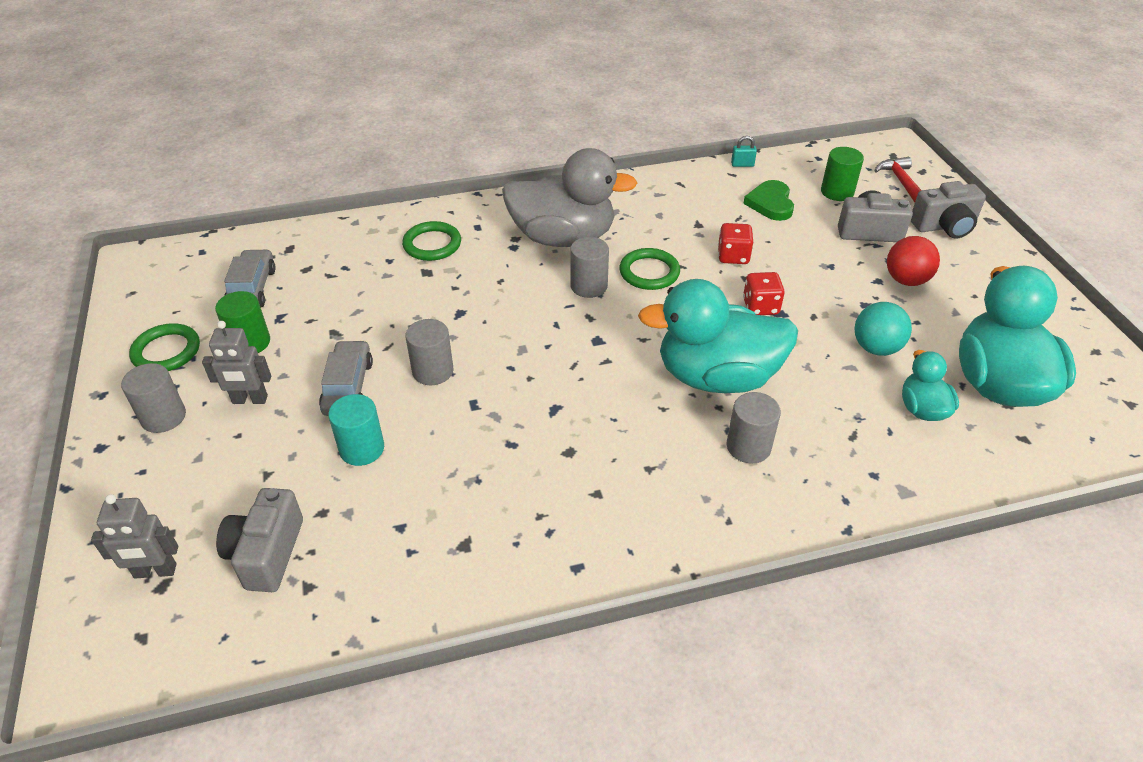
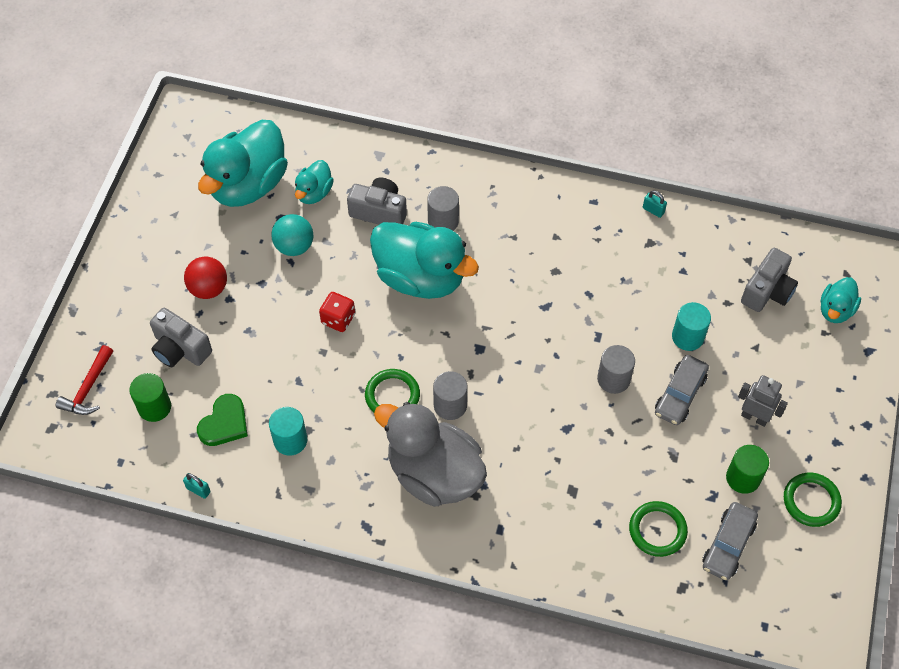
camera: 150 degrees left, 15 degrees up
(155, 571) = (835, 310): grey robot -> turquoise duck
(163, 417) = (819, 431): grey cylinder -> none
(432, 244) = (552, 525): green ring -> green ring (657, 530)
(483, 596) = (653, 210): none -> turquoise padlock
(706, 213) = (290, 440): none -> turquoise cylinder
(733, 256) = (312, 378): red dice -> none
(944, 226) = (116, 323): grey camera -> grey camera (379, 211)

